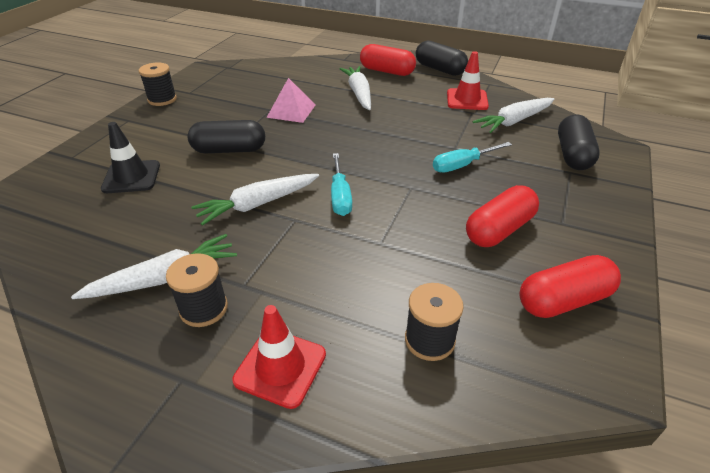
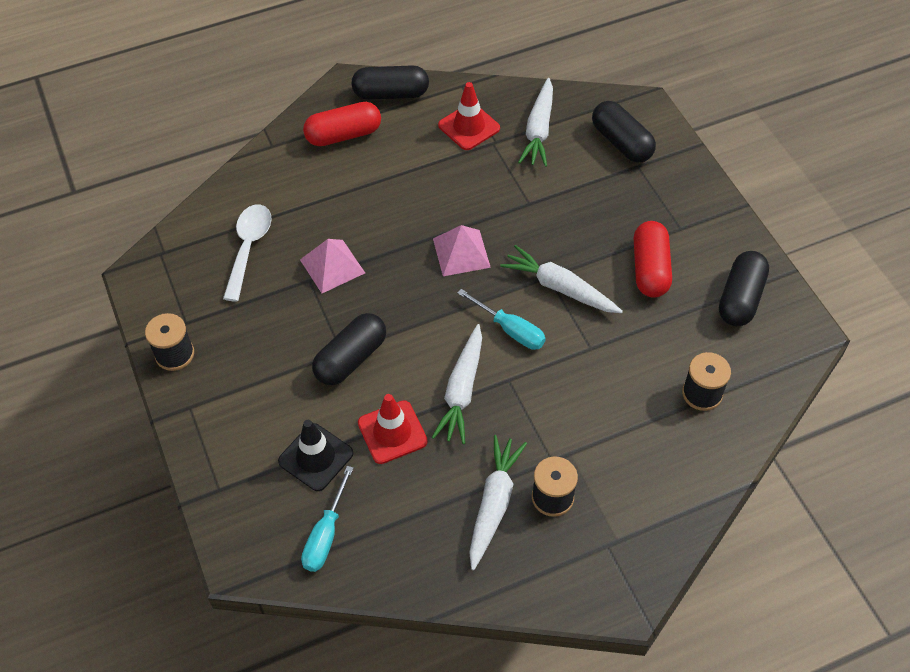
camera: 45 degrees left, 15 degrees up
(266, 84) = (248, 248): none -> white spoon
(280, 367) = (648, 486): red traffic cone -> red traffic cone (392, 432)
(359, 93) = (361, 191): white carrot -> white carrot (559, 288)
(371, 144) = (461, 253): none -> pink pyramid
(462, 165) = (557, 220): turquoise screwdriver -> turquoise screwdriver (326, 535)
(564, 300) = (740, 298): red capsule -> black capsule

